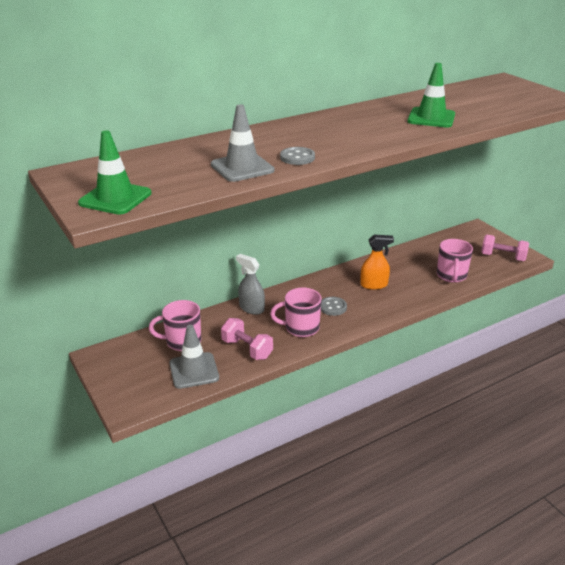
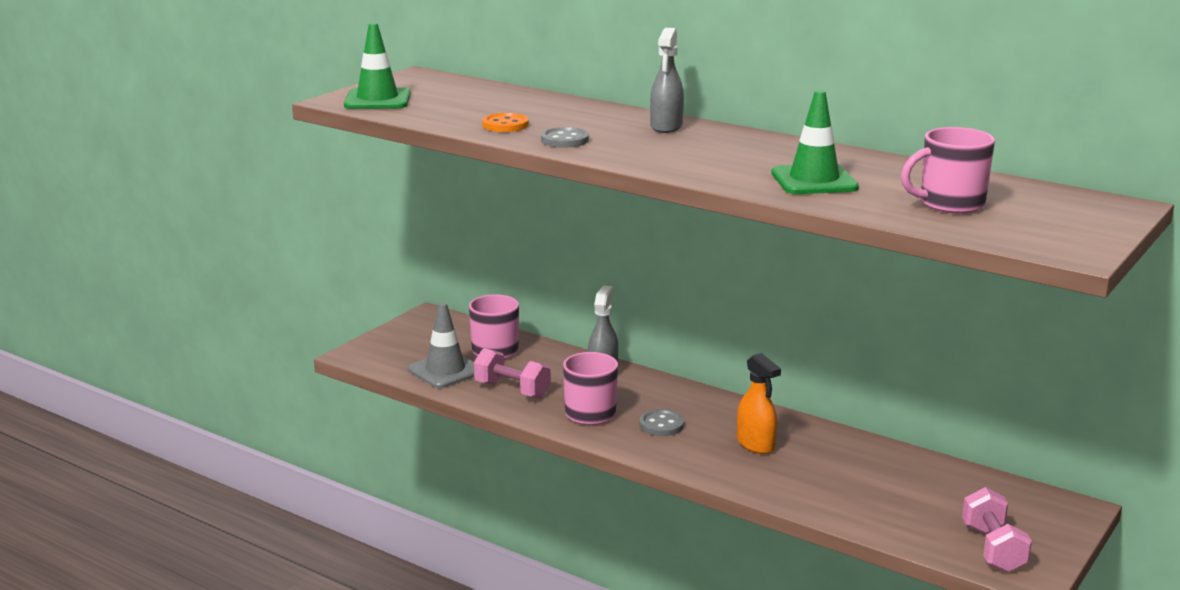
camera: 65 degrees right, 10 degrees down
(242, 168) = (505, 125): grey traffic cone -> orange button
(247, 349) = (512, 390): pink dumbbell -> pink dumbbell turned 75 degrees counterclockwise
(297, 128) = (666, 127): none -> grey spray bottle
(451, 276) = (861, 505): pink mug -> pink mug (950, 204)

